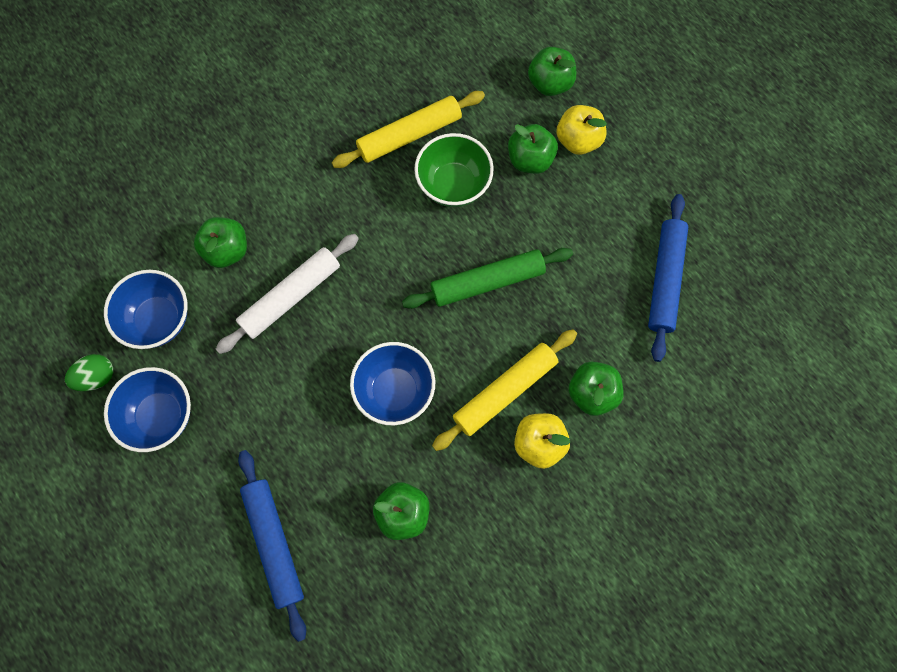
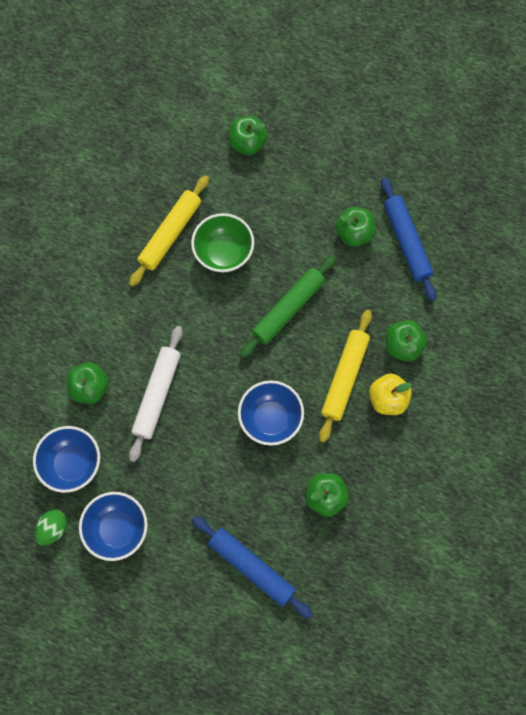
camera: 30 degrees left, 0 degrees up
(530, 160) = (266, 206): green apple -> green apple (354, 233)
(578, 140) = (291, 175): yellow apple -> none

